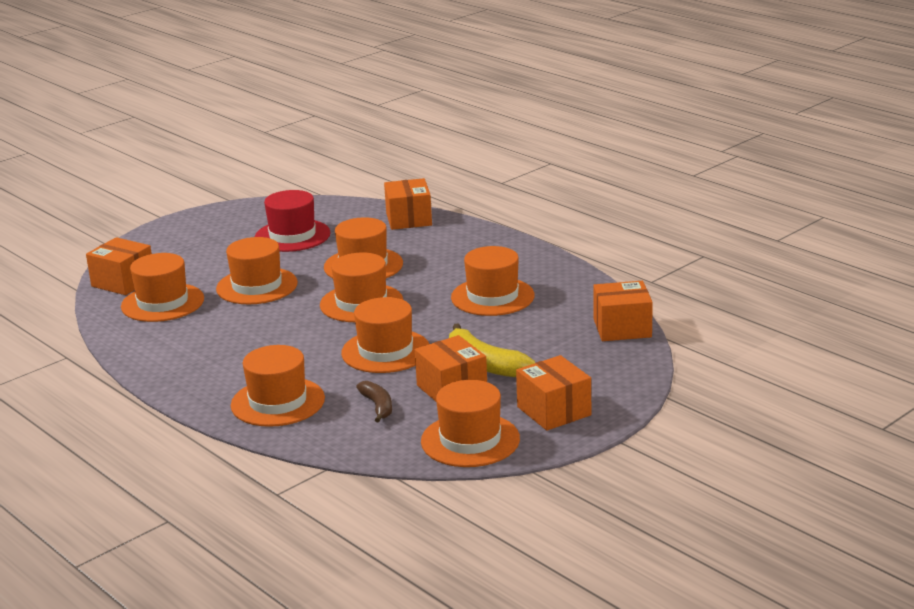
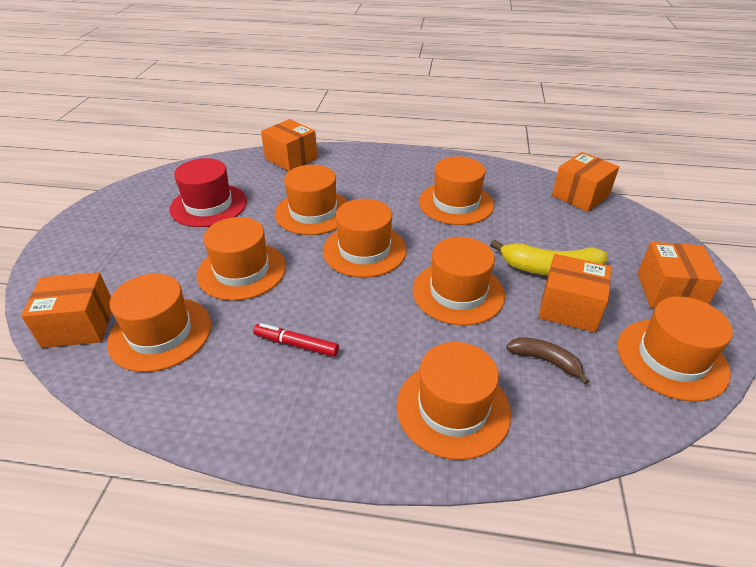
camera: 40 degrees left, 15 degrees up
(233, 338) = (296, 344): none -> red marker
(554, 411) = (669, 292): orange box -> orange box turned 75 degrees clockwise

